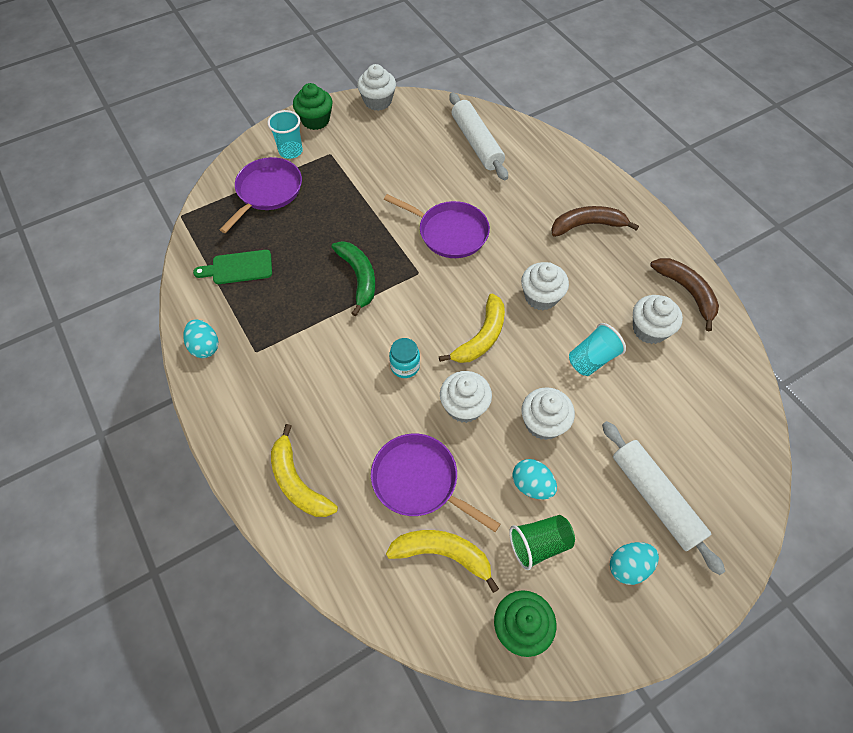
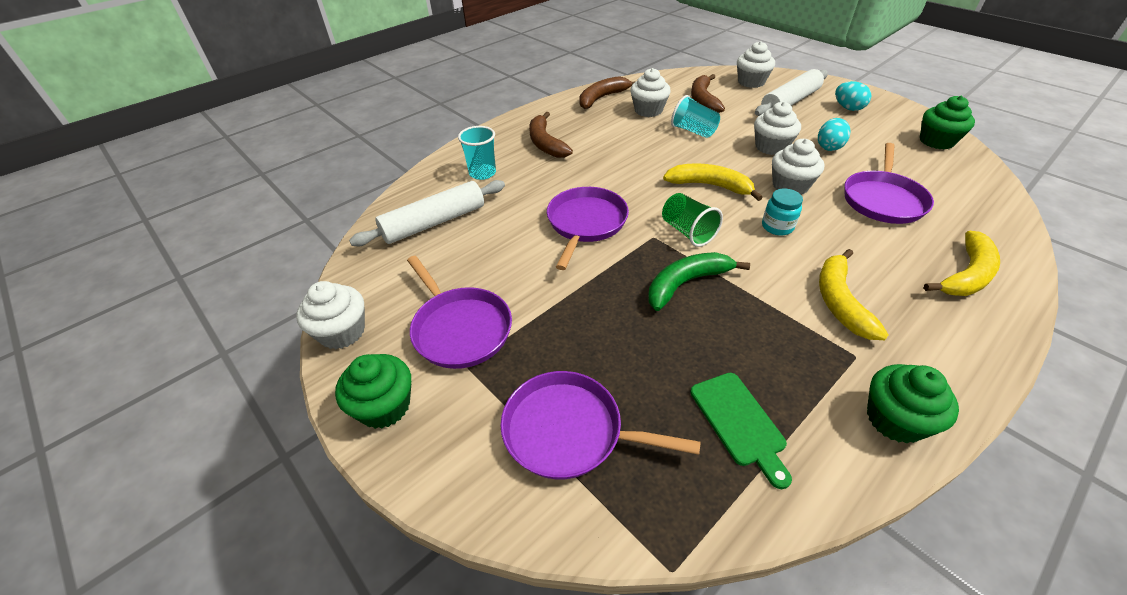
camera: 100 degrees left, 15 degrees down
(205, 347) = (895, 419): turquoise egg -> green cupcake
(290, 151) = (466, 423): turquoise cup -> turquoise cup (482, 173)
(360, 152) = (460, 329): none -> purple pan
(443, 554) = (928, 179): yellow banana -> yellow banana (840, 301)
(539, 544) = (871, 140): green cup -> green cup (687, 232)
(541, 297) = (643, 159): white cupcake -> white cupcake (751, 82)
(671, 396) = (703, 100): none -> brown banana

